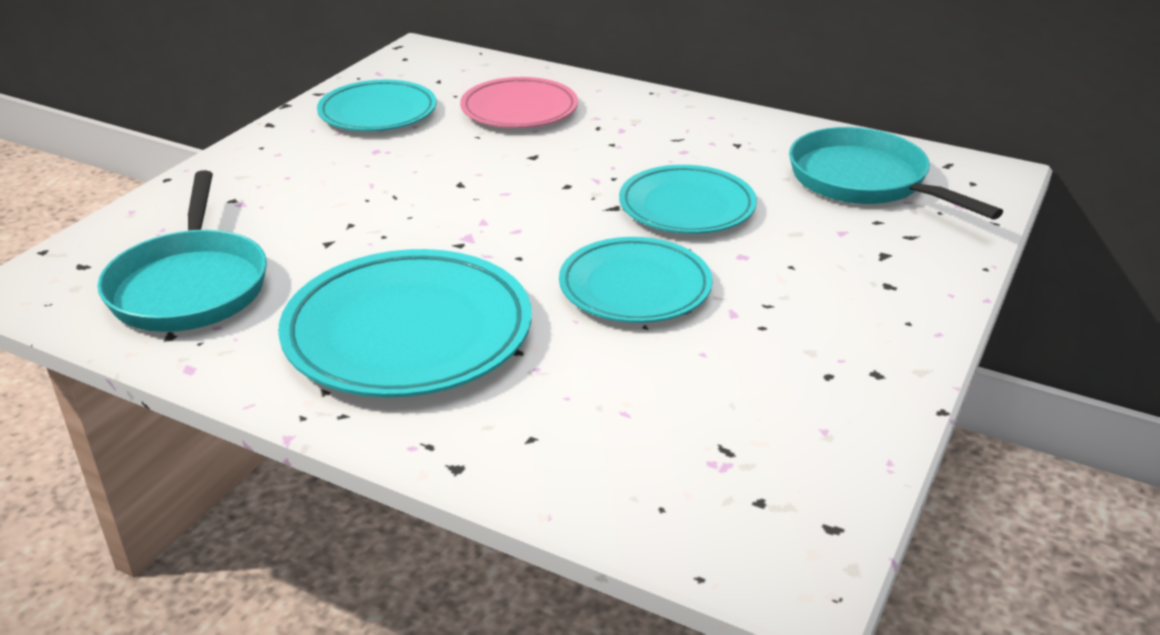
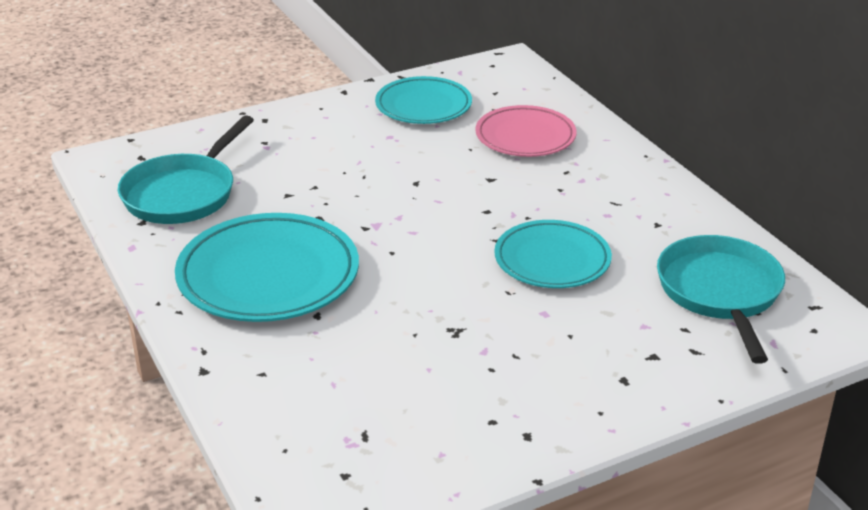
camera: 35 degrees right, 0 degrees up
(635, 287) = (441, 305): turquoise plate -> none

